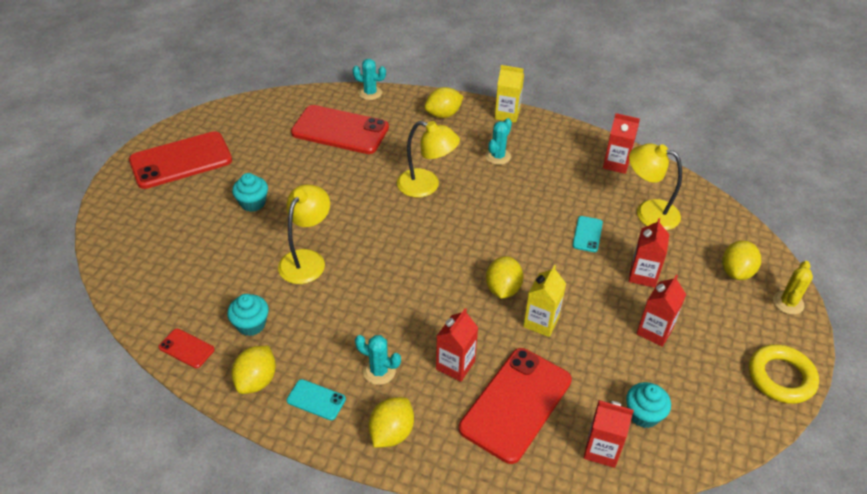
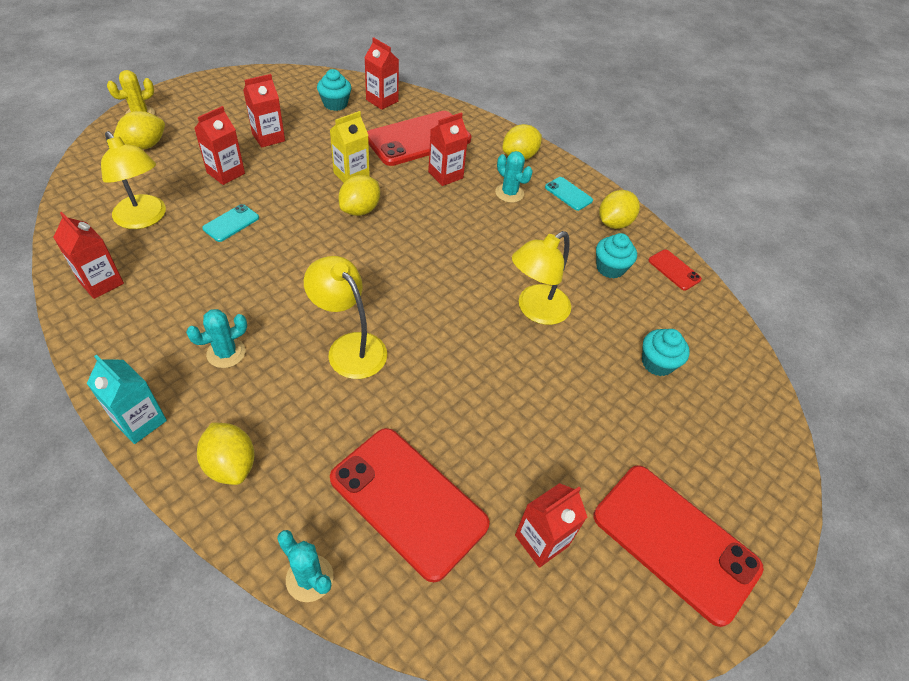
camera: 160 degrees left, 5 degrees up
(181, 160) = (675, 541): red phone -> red phone turned 45 degrees clockwise
(253, 203) = (579, 412): turquoise cupcake -> turquoise cupcake (657, 363)
(259, 138) = (541, 540): none -> red carton
(443, 114) = (231, 465): yellow lemon -> yellow lemon turned 60 degrees clockwise
(507, 114) = (140, 421): yellow carton -> turquoise carton
(781, 377) = (217, 85): yellow ring -> none

